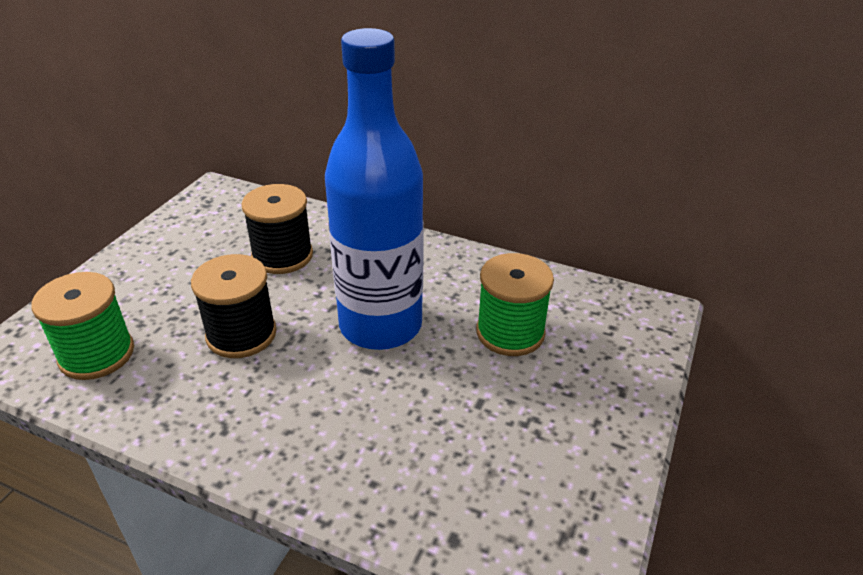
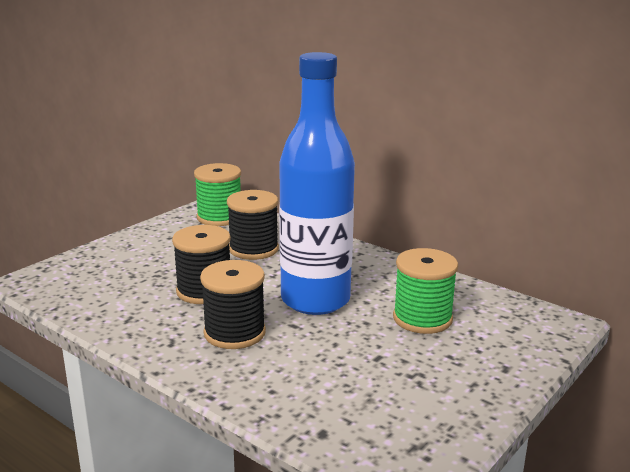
camera: 15 degrees right, 15 degrees down
(97, 354) = (95, 288): green spool -> green spool (219, 217)
(299, 397) = (234, 333): none -> black spool

